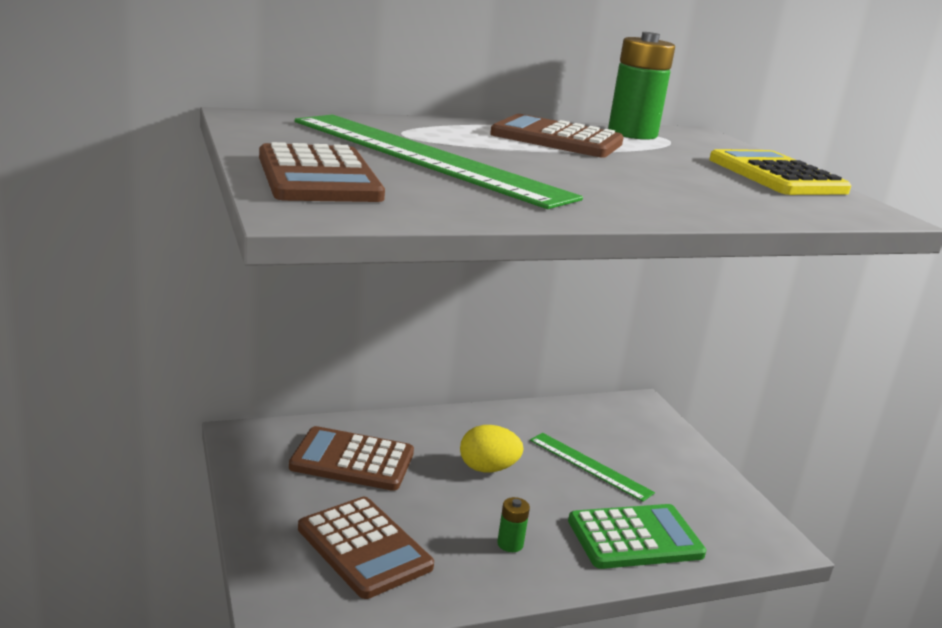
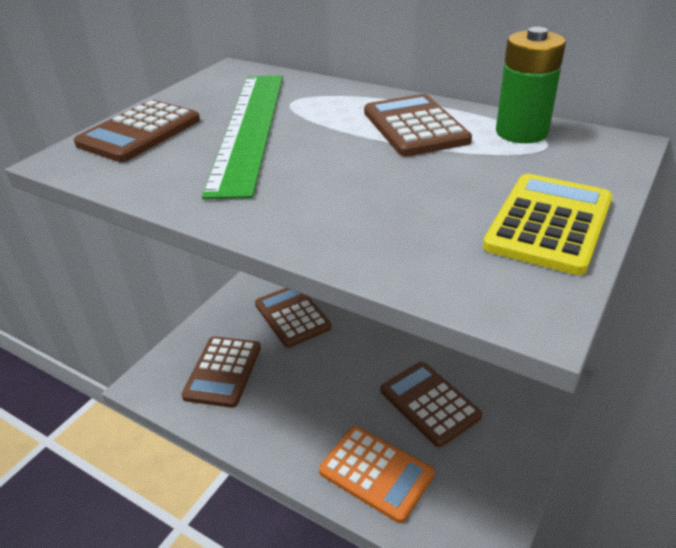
camera: 55 degrees right, 15 degrees up
(487, 468) = (358, 364): yellow egg -> none
(510, 544) = (294, 421): green battery -> none
(590, 466) = (429, 403): green ruler -> brown calculator
(635, 538) = (376, 473): green calculator -> orange calculator

